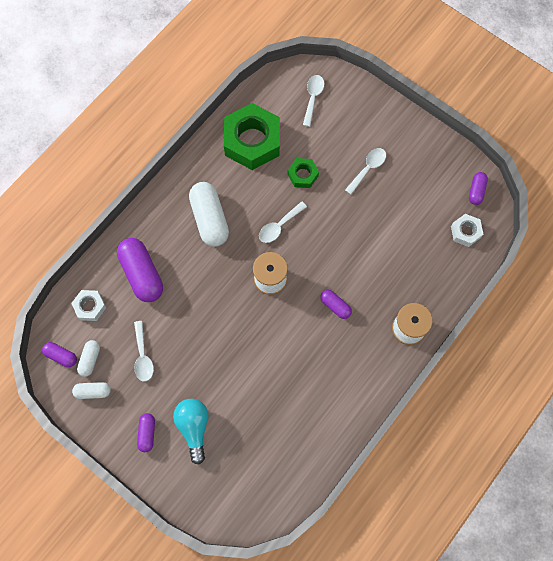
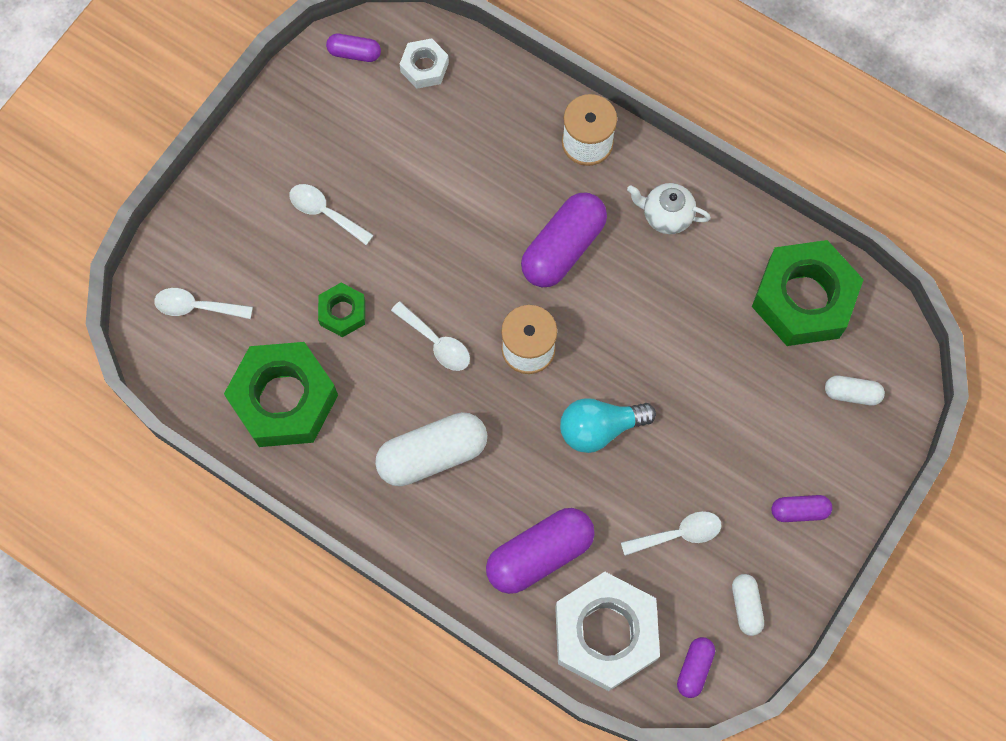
camera: 95 degrees left, 0 degrees up
(90, 307) = (605, 634): white nut -> white nut, size x2.05
(90, 359) = (694, 619): white capsule -> white capsule (851, 394)
(194, 427) = (780, 441): turquoise light bulb -> turquoise light bulb (600, 428)
(288, 457) = (803, 299): none -> green nut
(335, 306) = (563, 248): purple capsule -> purple capsule, size x1.93
(354, 373) = (666, 215): none -> white teapot

